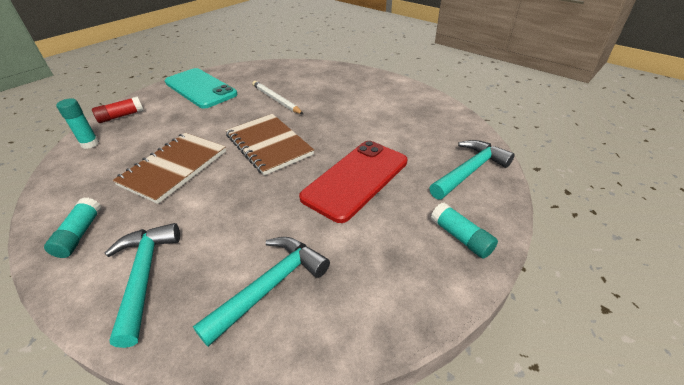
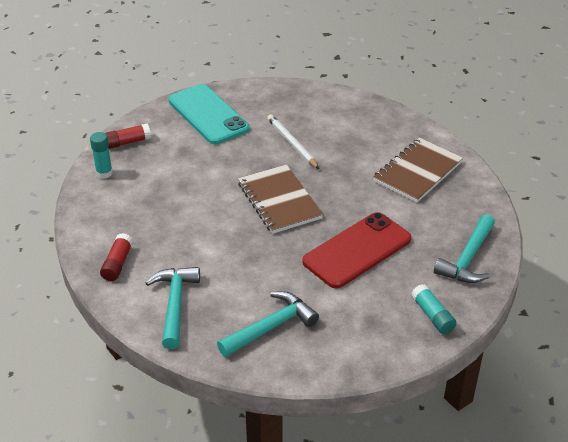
camera: 10 degrees right, 0 degrees up
(80, 234) = (117, 263): turquoise glue stick -> red glue stick
(174, 168) = (188, 213): brown notebook -> brown notebook (418, 172)
(469, 171) = (468, 259): turquoise hammer -> turquoise hammer turned 150 degrees clockwise

